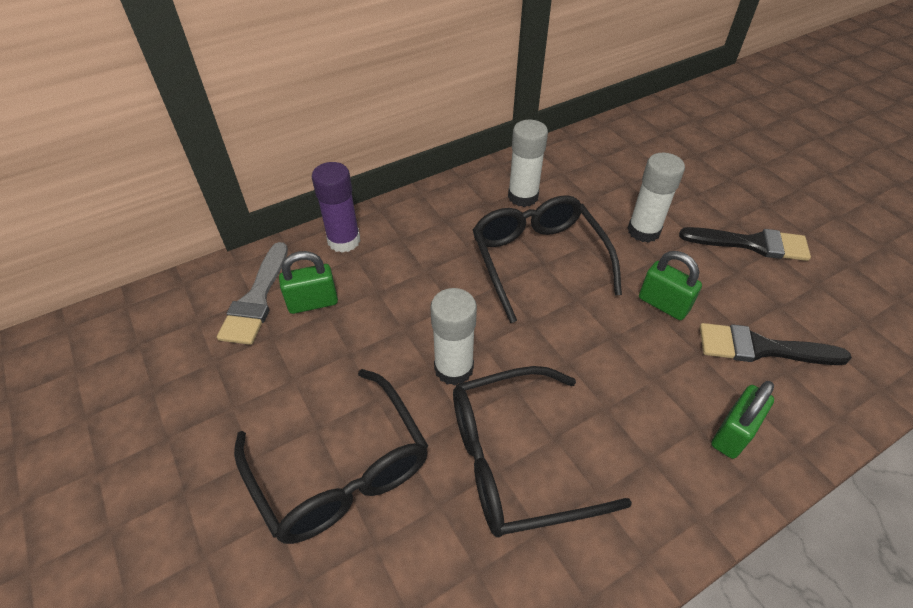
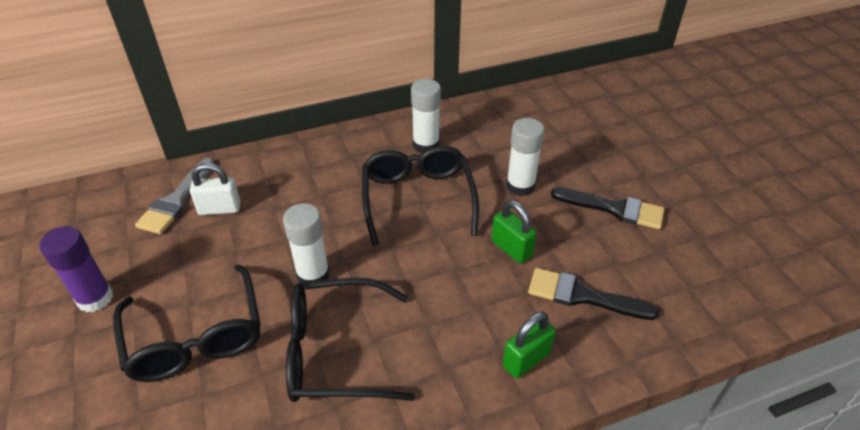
camera: 10 degrees right, 5 degrees down
(313, 302) = (219, 209): green padlock -> white padlock
(344, 241) = (262, 163): purple glue stick -> purple glue stick (95, 298)

